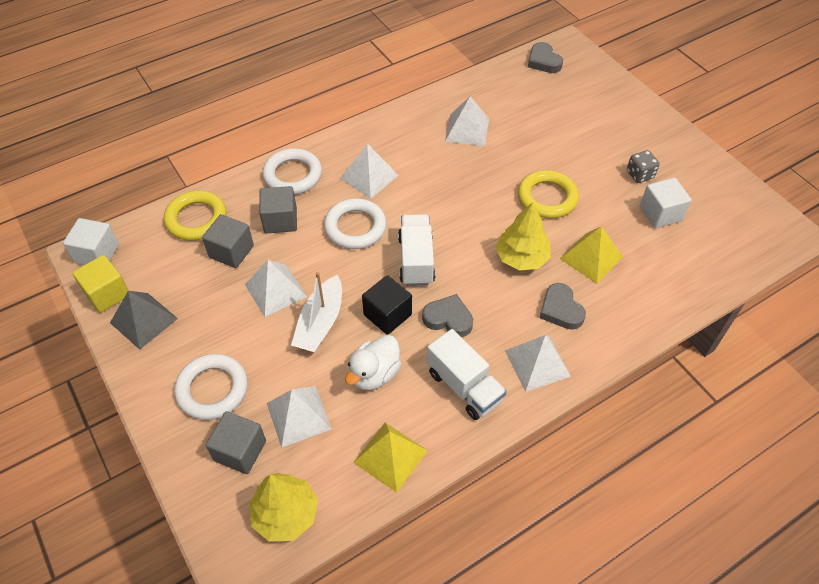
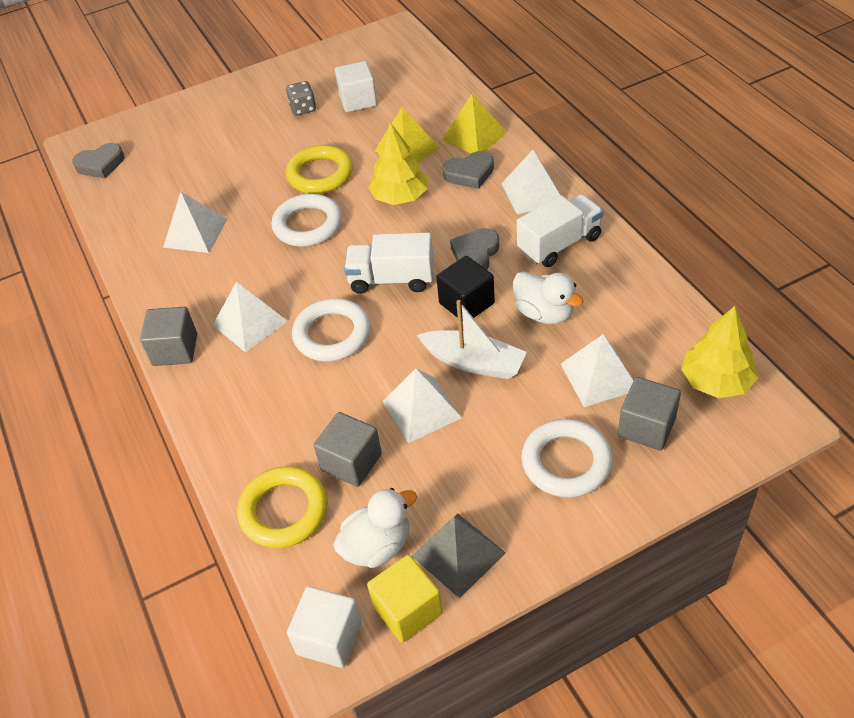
camera: 80 degrees left, 5 degrees down
(159, 273) = (377, 546): none -> white duck
(280, 220) = (306, 411): grey cube -> grey cube (175, 350)
(292, 175) = (226, 403): white ring -> white ring (308, 225)
(390, 456) = (642, 299): yellow pyramid -> yellow pyramid (474, 136)

